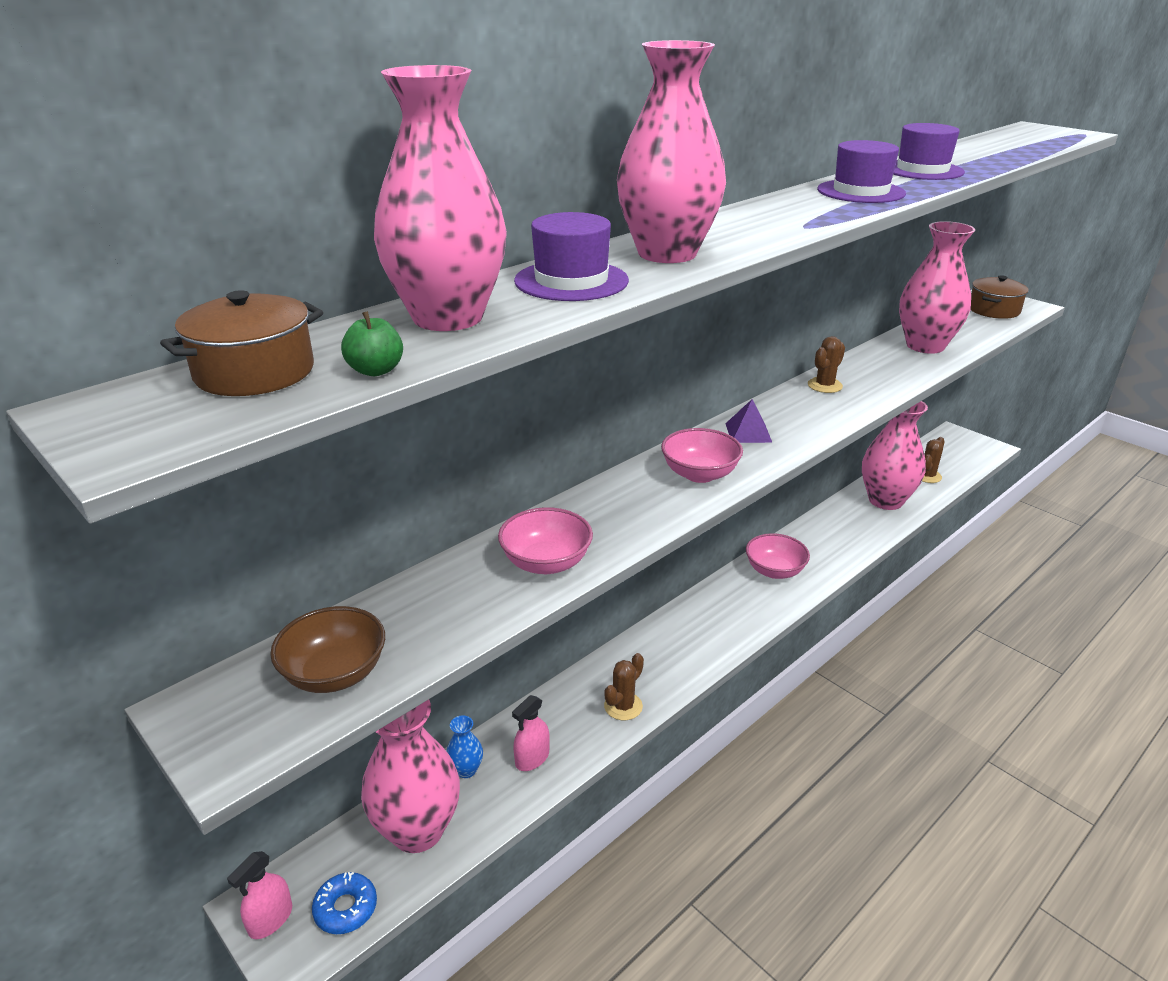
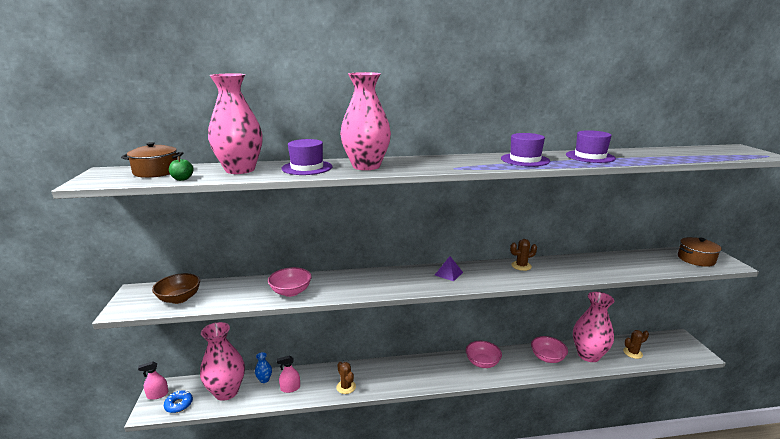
camera: 35 degrees right, 10 degrees down
(623, 706) = (346, 387): brown cactus -> brown cactus turned 75 degrees clockwise
(699, 474) = (399, 282): pink bowl -> pink bowl (547, 358)
(925, 346) = (614, 264): pink vase -> none

